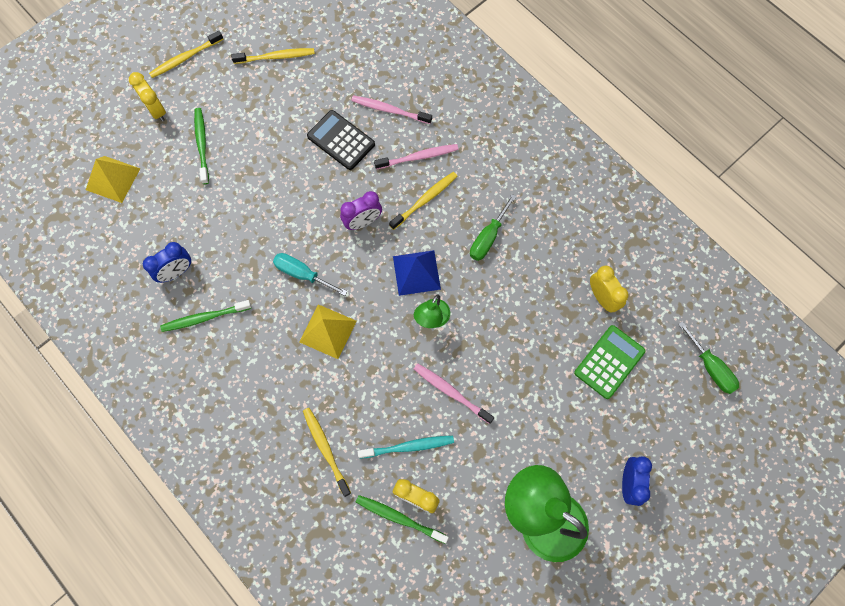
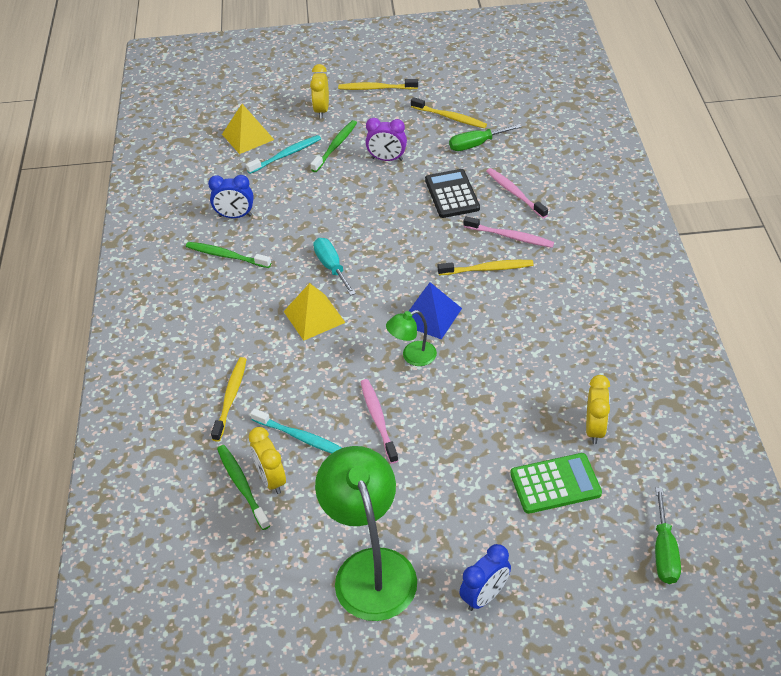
camera: 40 degrees right, 25 degrees down
(166, 179) = (286, 155): none -> turquoise toothbrush
(363, 222) = (417, 257): purple clock -> purple clock (387, 159)
(488, 237) = (521, 324): green screwdriver -> green screwdriver (476, 144)

